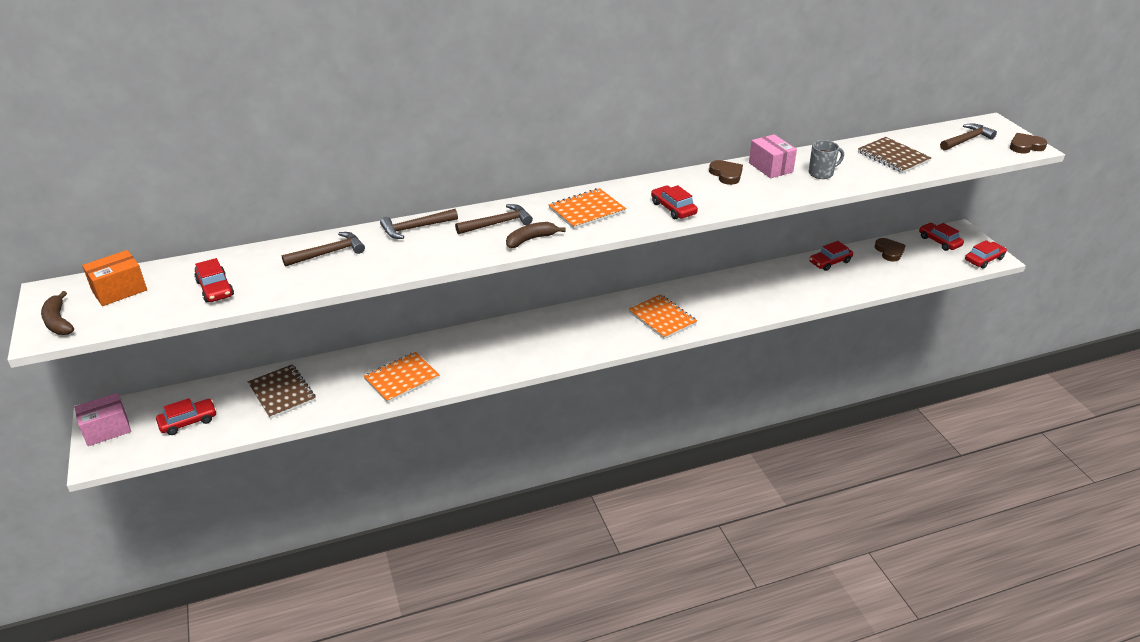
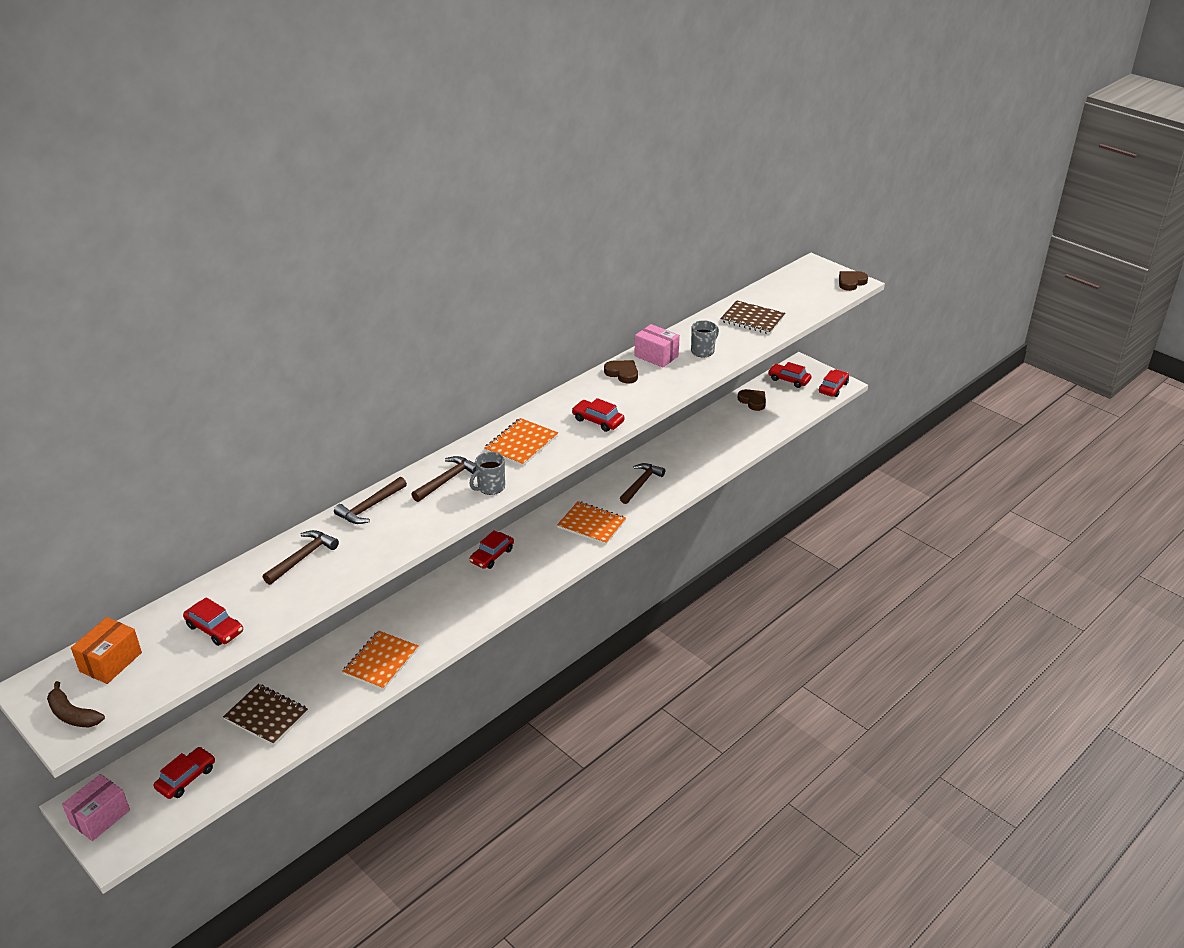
camera: 25 degrees left, 0 degrees up
(531, 239) = (490, 488): brown banana -> grey mug
(830, 262) = (708, 425): red car -> red car (492, 555)
(966, 140) = (802, 287): brown hammer -> brown hammer (641, 484)

